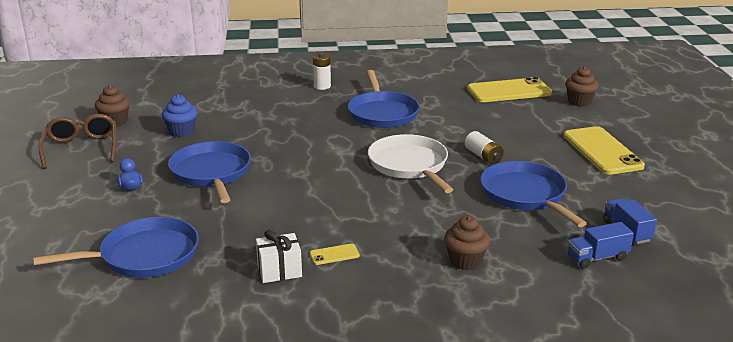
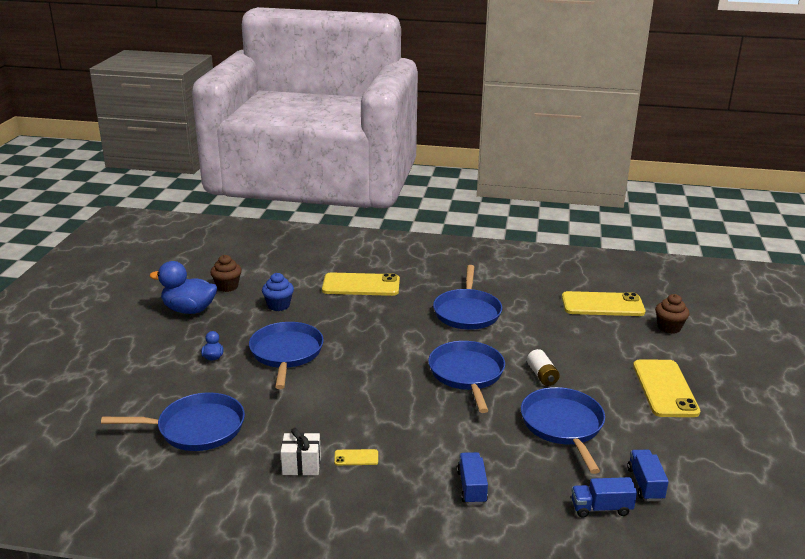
camera: 15 degrees right, 0 degrees up
(81, 148) = (189, 310): brown glasses -> blue duck
(261, 103) = (361, 285): none -> yellow phone
(322, 86) = (424, 274): white battery -> none
(409, 165) = (467, 374): white pan -> blue pan
(465, 261) = (471, 487): brown cupcake -> blue truck

